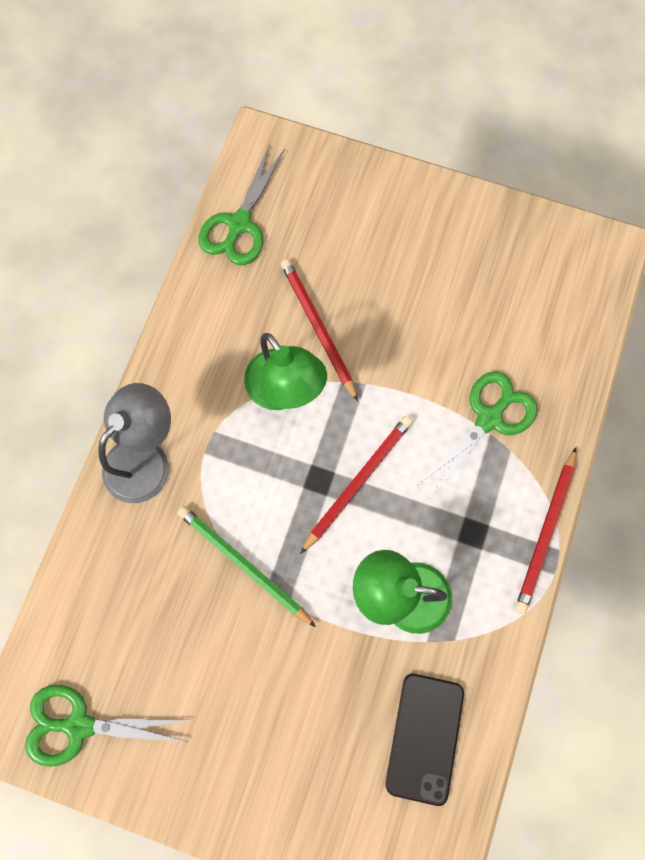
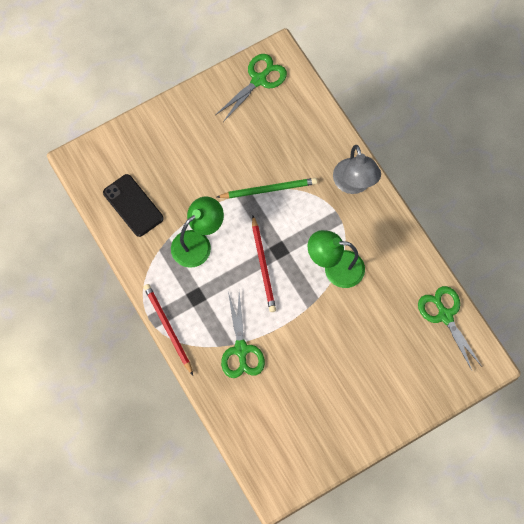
camera: 130 degrees right, 5 degrees down
(318, 329) = (354, 308): red pencil -> none

